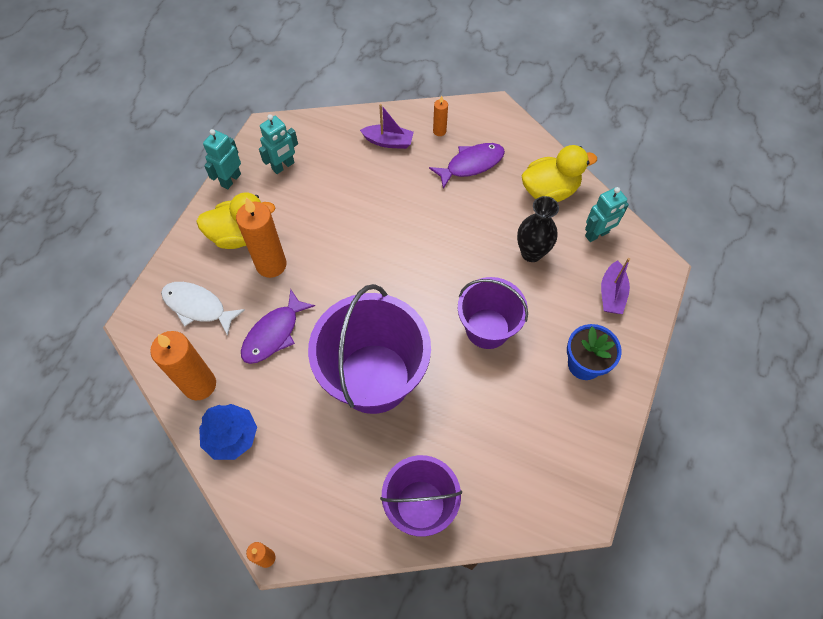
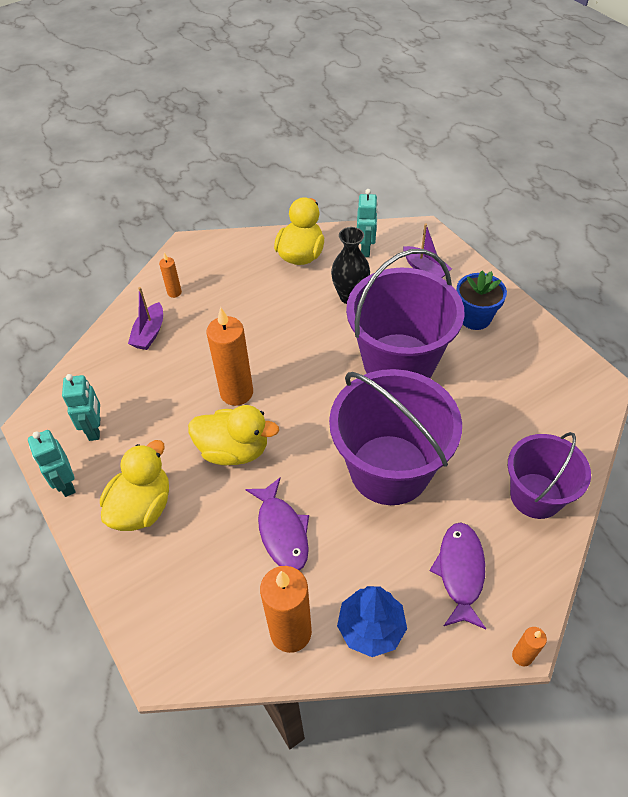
camera: 55 degrees left, 10 degrees down
(198, 307) = (195, 590): white fish -> none
(271, 265) = (201, 495): orange candle -> orange candle (236, 393)
(322, 261) = (234, 450): none -> yellow duck
(388, 142) = (149, 333): purple boat -> purple boat turned 150 degrees clockwise
(471, 164) = (229, 289): purple fish -> purple fish (460, 572)
(487, 328) = (399, 362): purple bucket -> purple bucket, size x1.62

